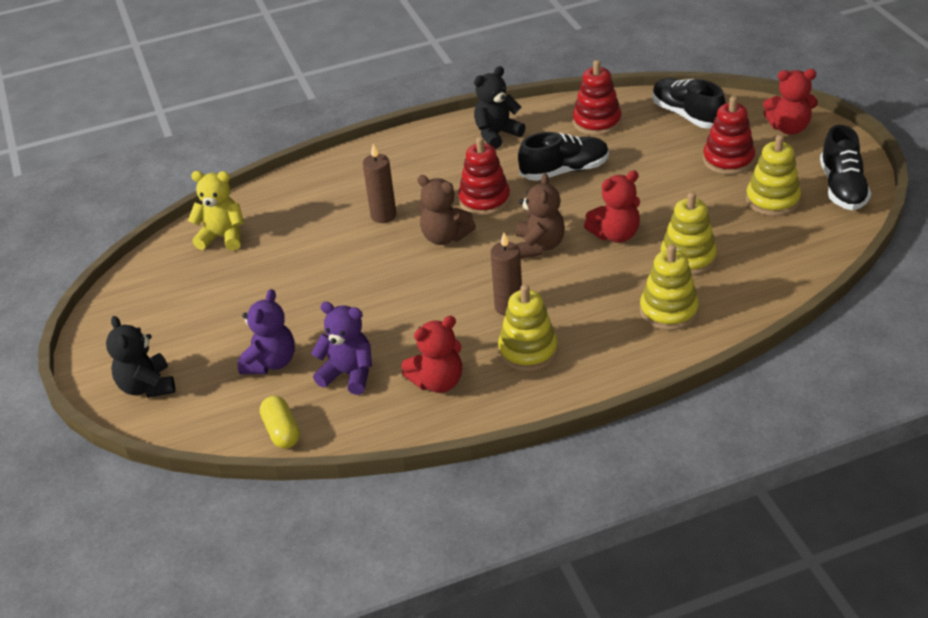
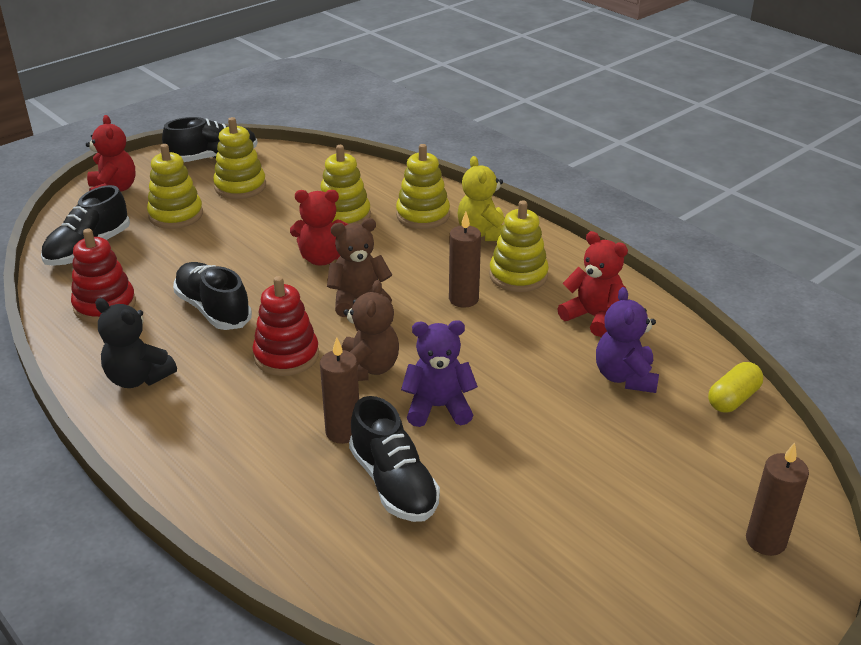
camera: 115 degrees left, 5 degrees down
(147, 386) = (765, 541): black teddy bear -> brown candle
(223, 237) = (450, 589): yellow teddy bear -> yellow teddy bear (483, 233)
(271, 362) = (650, 442): purple teddy bear -> purple teddy bear (438, 407)
(320, 230) = (393, 483): none -> black shoe
(615, 234) = (322, 258): red teddy bear -> red teddy bear turned 135 degrees clockwise
(728, 160) = (176, 215): red stacking toy -> yellow stacking toy

